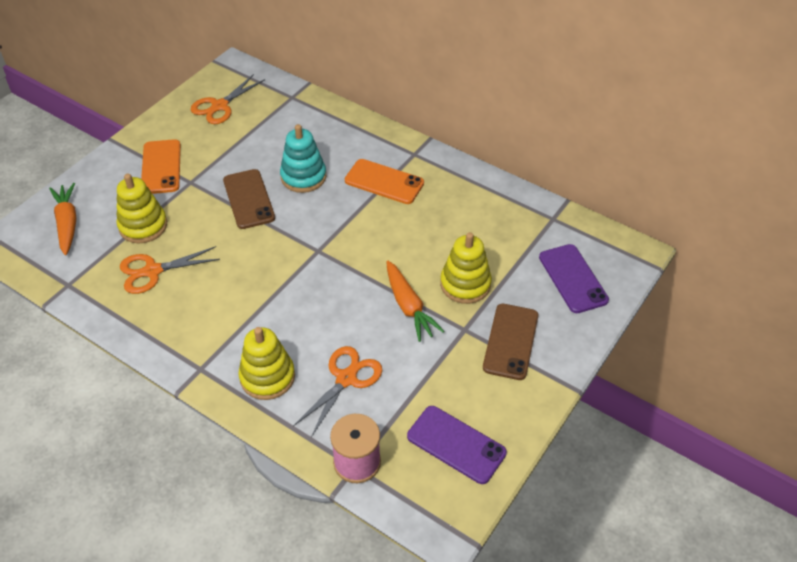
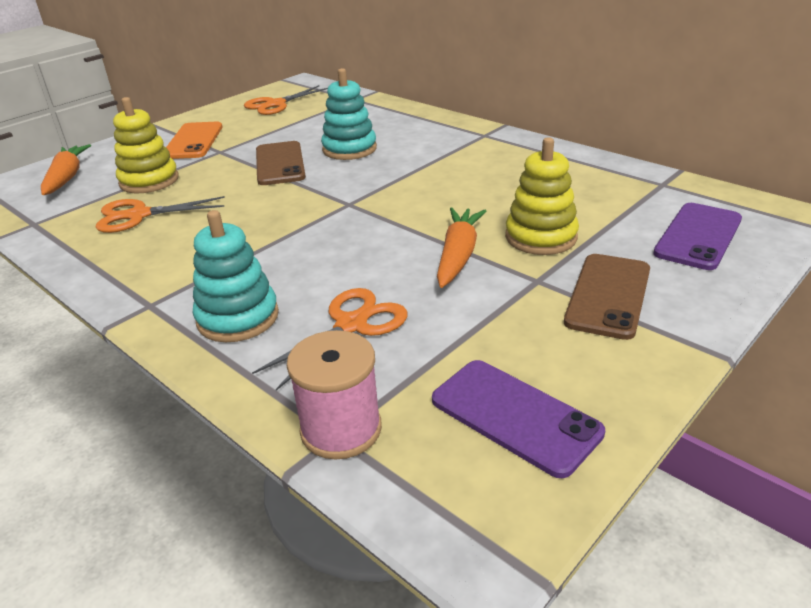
camera: 10 degrees right, 15 degrees down
(267, 377) = (238, 317): yellow stacking toy -> turquoise stacking toy
(384, 182) = (444, 154): orange phone -> none
(409, 306) = (458, 255): orange carrot -> orange carrot turned 150 degrees counterclockwise
(572, 278) = (698, 236): purple phone -> purple phone turned 45 degrees clockwise

